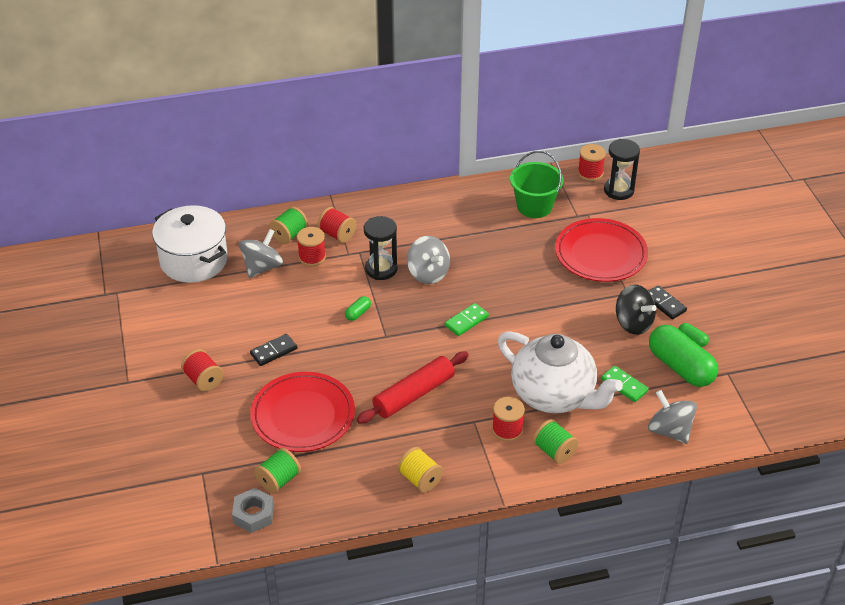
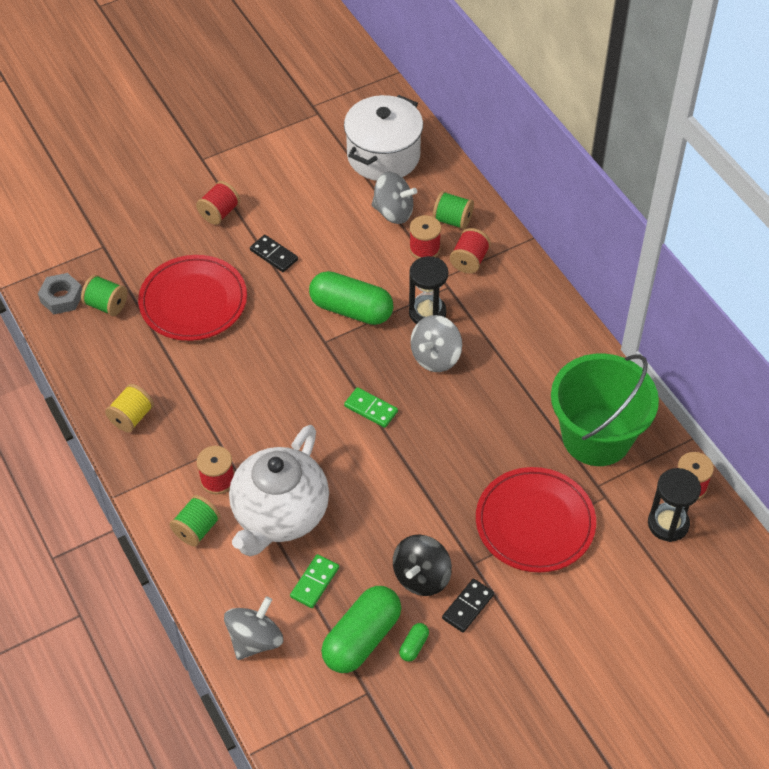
camera: 75 degrees right, 10 degrees up
(358, 313) = (351, 309): green capsule -> green capsule, size x2.38
(413, 394) = (246, 385): red rolling pin -> none
(534, 206) = (596, 437): green bucket -> green bucket, size x1.52

